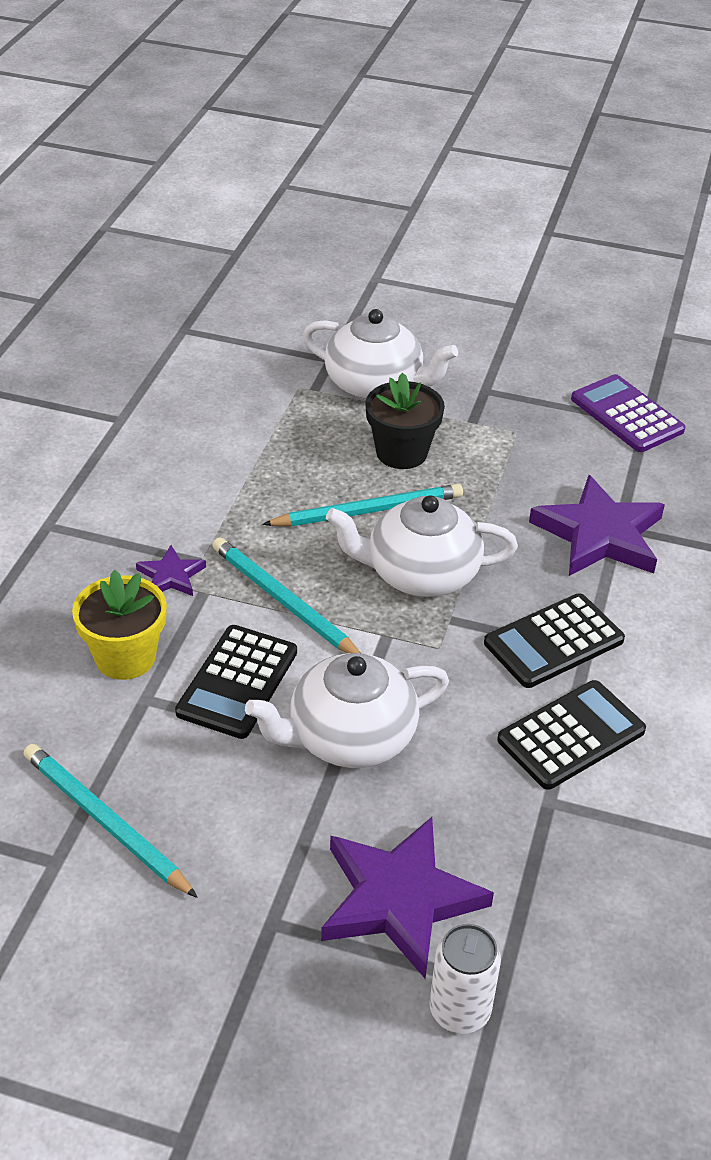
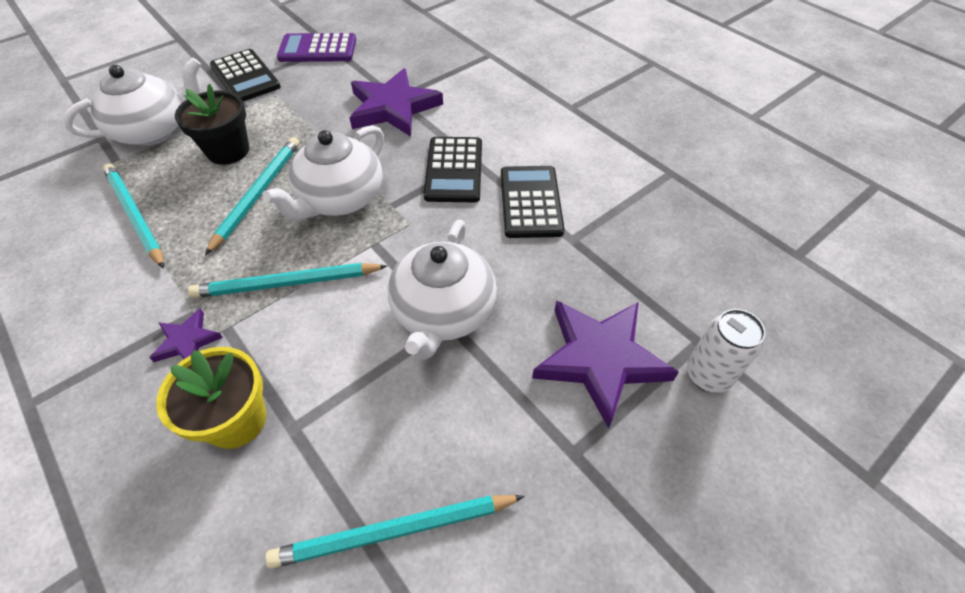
camera: 55 degrees left, 10 degrees up
(237, 682) = (334, 353): black calculator -> black calculator (245, 77)
(265, 449) = (135, 216): none -> turquoise pencil

